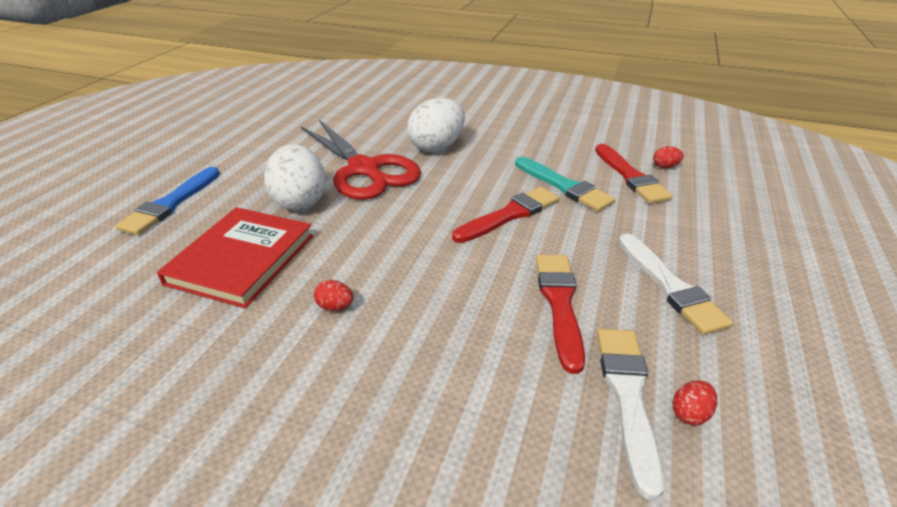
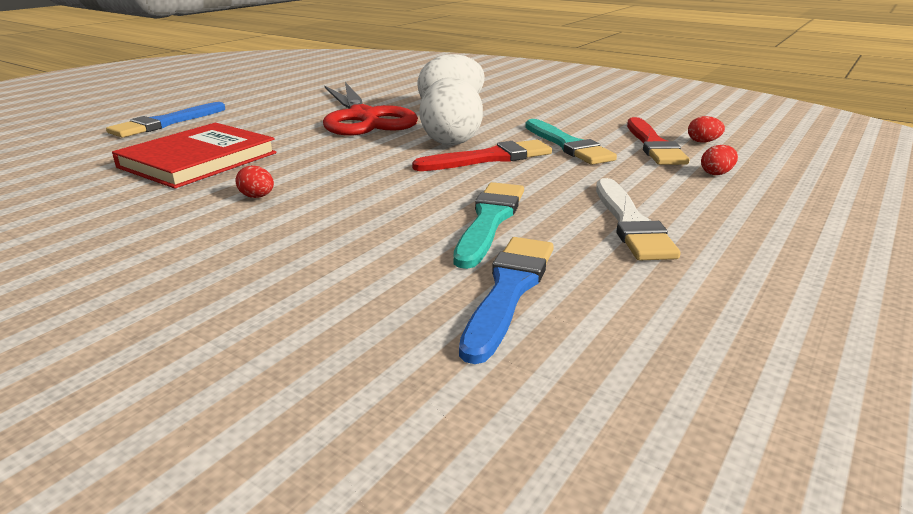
camera: 15 degrees right, 10 degrees down
(300, 201) = (283, 131): white egg -> white egg (451, 141)
(559, 303) = (489, 221): red brush -> turquoise brush
(628, 396) = (509, 290): white brush -> blue brush
(689, 413) = (571, 312): red egg -> red egg (716, 173)

